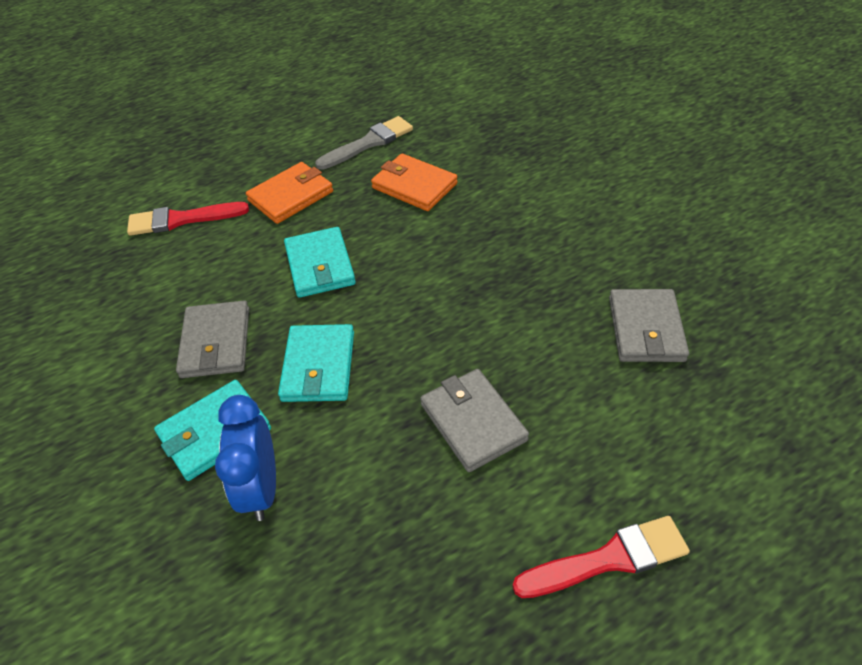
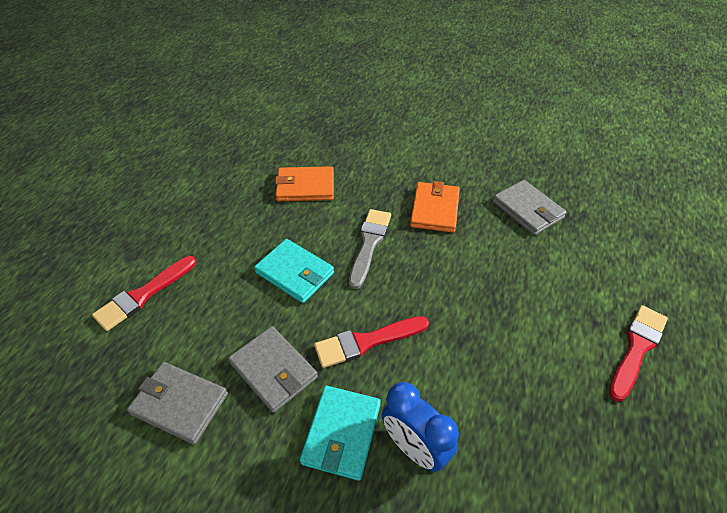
camera: 40 degrees left, 0 degrees up
(291, 196) = (220, 234): orange wallet -> orange wallet (435, 209)
(318, 366) = (366, 342): turquoise wallet -> red brush
(369, 143) = (241, 171): grey brush -> grey brush (369, 244)
(473, 422) = (496, 317): grey wallet -> grey wallet (180, 403)

